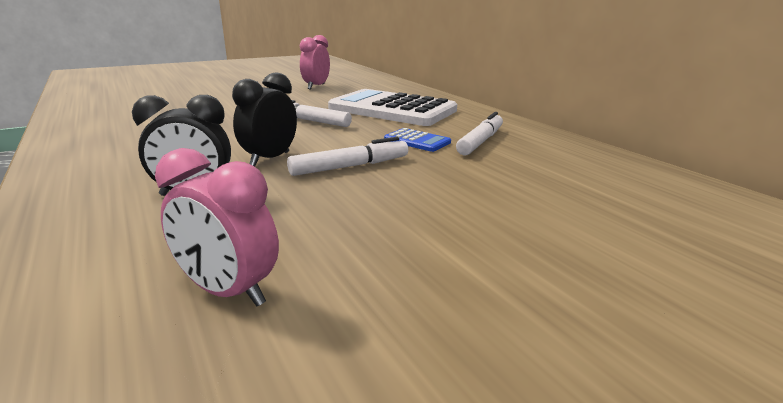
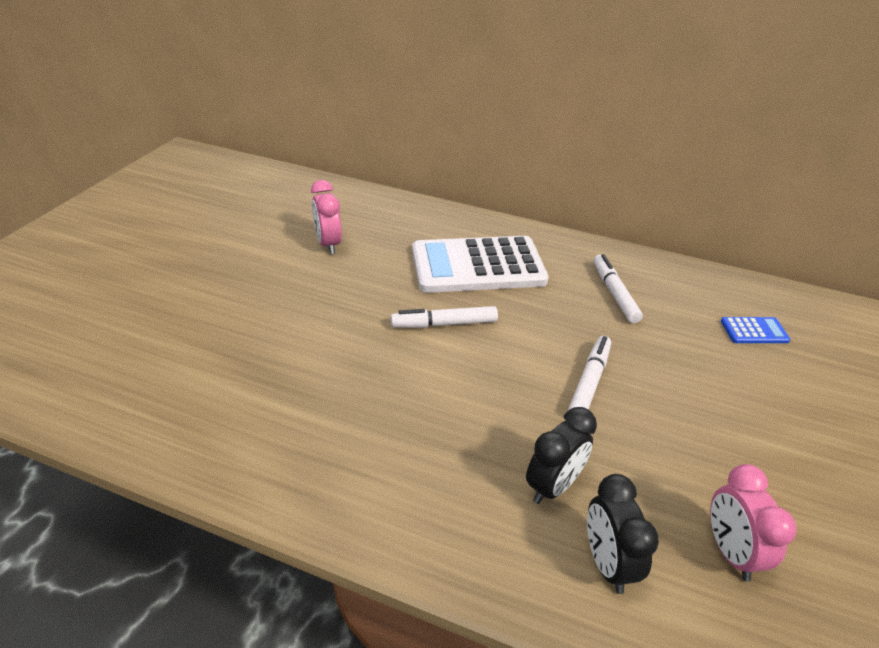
camera: 40 degrees left, 15 degrees up
(228, 291) = (730, 552): pink clock -> pink clock turned 90 degrees clockwise
(270, 159) = (520, 406): black clock -> black clock (607, 563)
(417, 141) = (575, 316): blue calculator -> blue calculator (754, 331)

